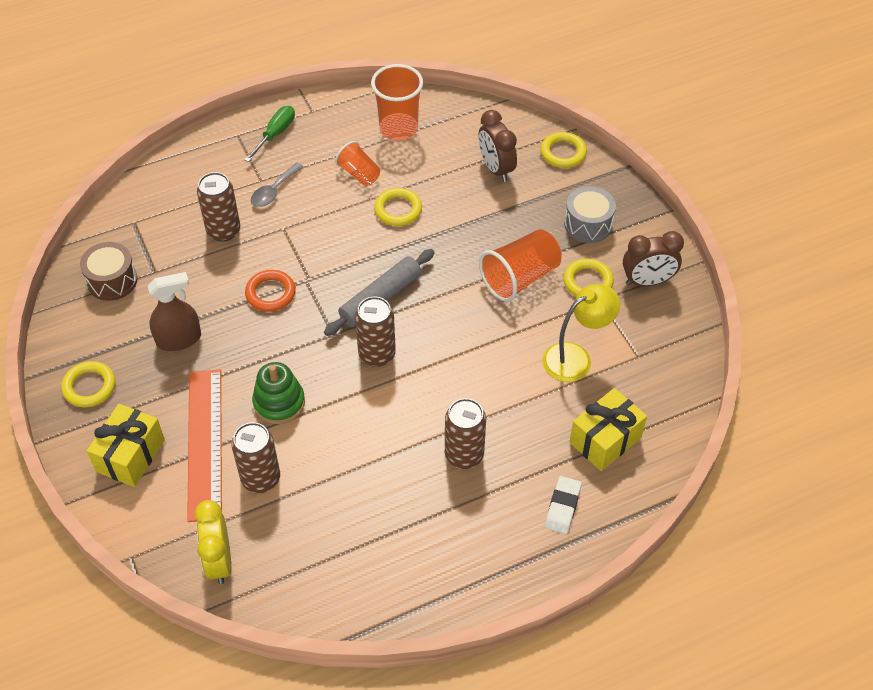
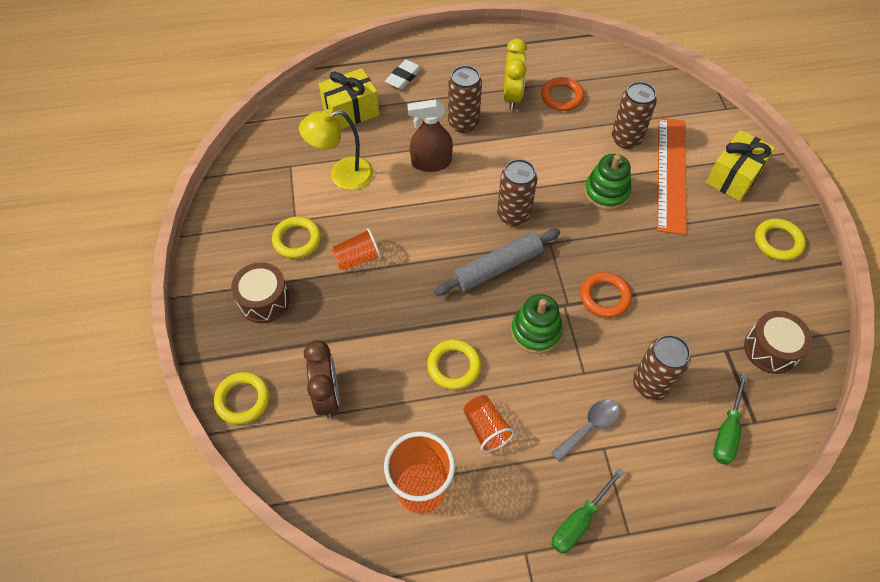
camera: 165 degrees left, 5 degrees up
(158, 210) = (727, 432): none -> green screwdriver
(179, 339) = (697, 269): brown spray bottle -> brown spray bottle (431, 162)
(219, 561) = (660, 93): yellow clock -> yellow clock (512, 97)
(332, 251) = (536, 331): none -> green stacking toy
(349, 524) = (562, 97): none -> orange ring
(520, 278) = (358, 258): orange cup -> orange cup, size x0.60
(588, 224) = (264, 300): grey drum -> brown drum
(647, 281) = (242, 228): brown clock -> none

